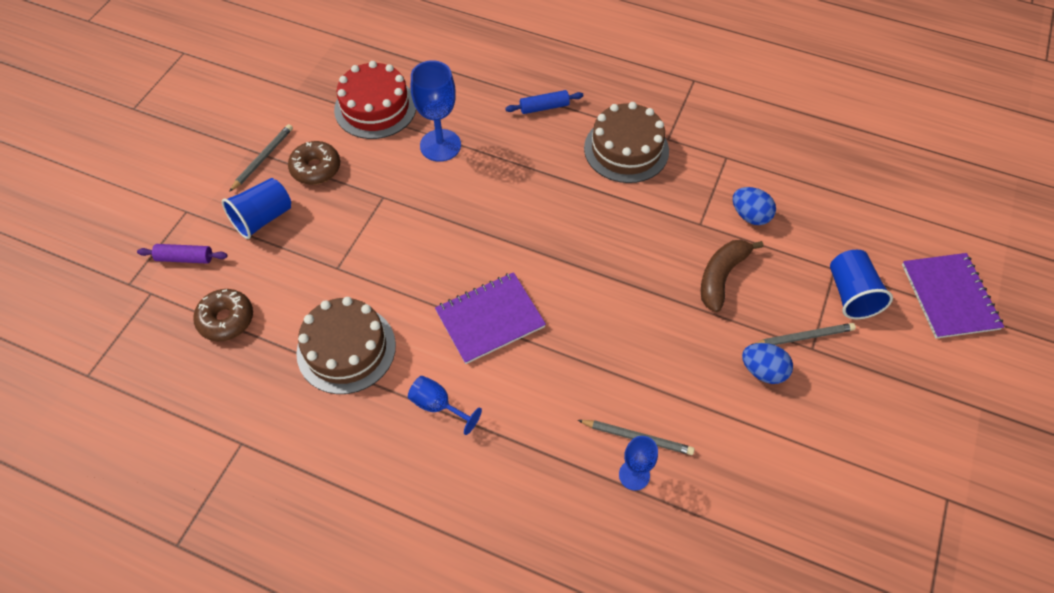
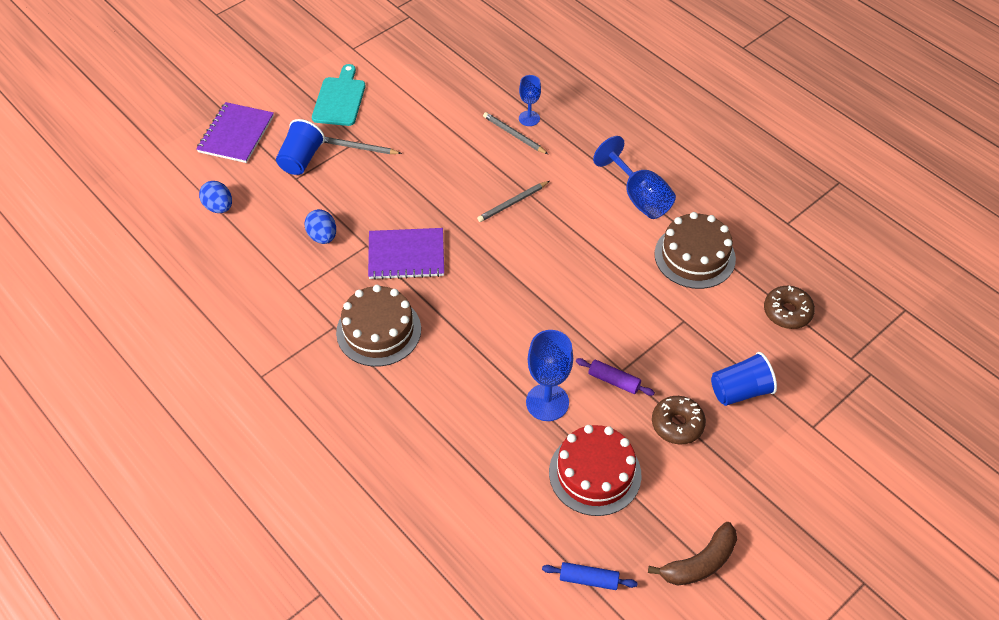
camera: 155 degrees left, 5 degrees down
(185, 258) = (818, 379): purple rolling pin -> purple rolling pin (613, 381)
(262, 158) = (728, 457): grey pencil -> grey pencil (513, 203)
(438, 405) = (639, 197): blue goblet -> blue goblet, size x1.68
(490, 319) = (575, 238): purple notebook -> purple notebook (406, 255)
(544, 107) = (425, 404): blue rolling pin -> blue rolling pin (589, 579)
(721, 277) = (382, 203): brown banana -> brown banana (699, 563)
(763, 371) = (404, 139): blue egg -> blue egg (219, 207)
(886, 399) = (339, 99): none -> turquoise cutting board

